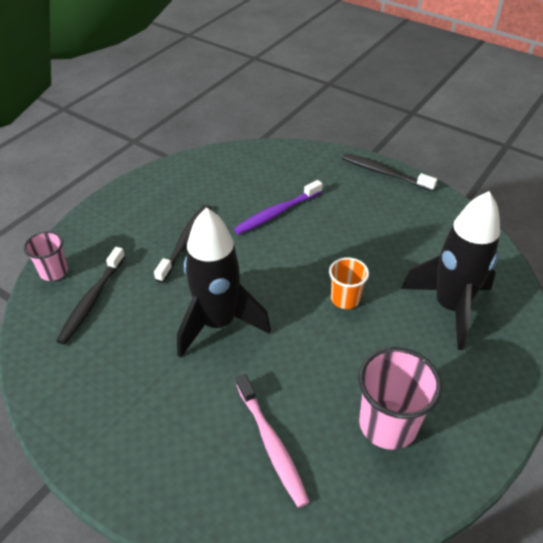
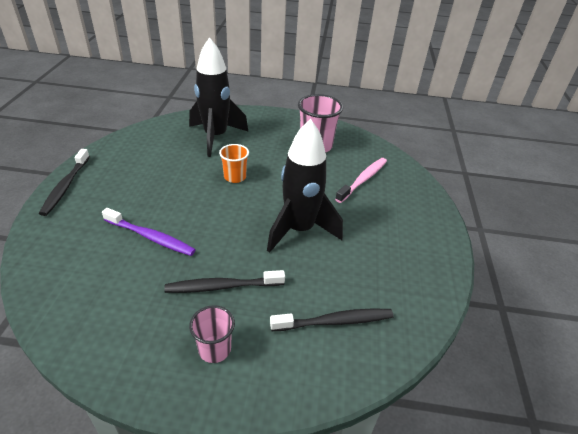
camera: 120 degrees left, 5 degrees down
(54, 271) = (325, 379): pink cup -> pink cup (214, 349)

